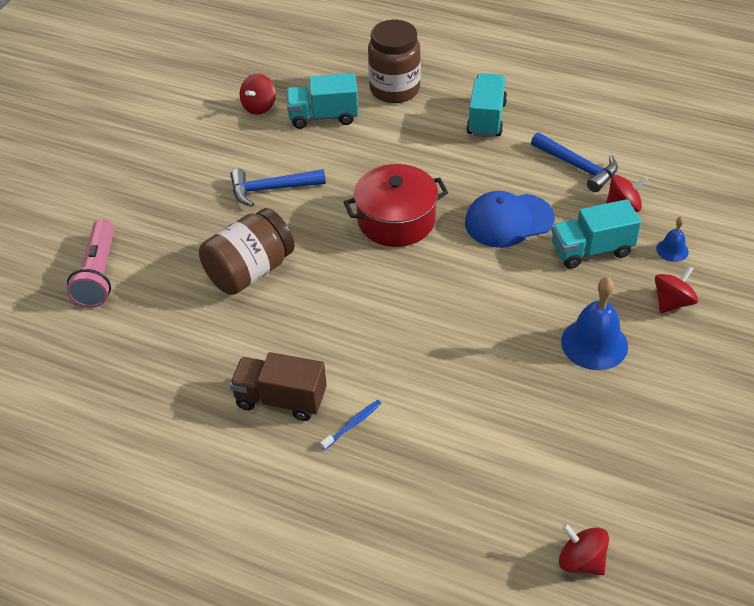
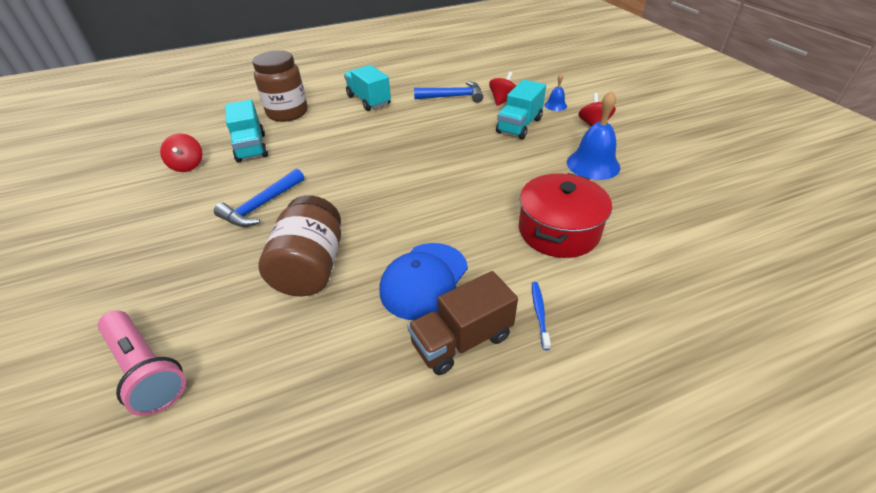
camera: 45 degrees left, 5 degrees down
(323, 116) = (251, 147): turquoise truck -> turquoise truck turned 60 degrees counterclockwise
(396, 220) = (384, 173): red pot -> red pot (558, 231)
(508, 221) = (454, 137): blue cap -> blue cap (424, 280)
(581, 561) = (787, 279): red spinning top -> none

